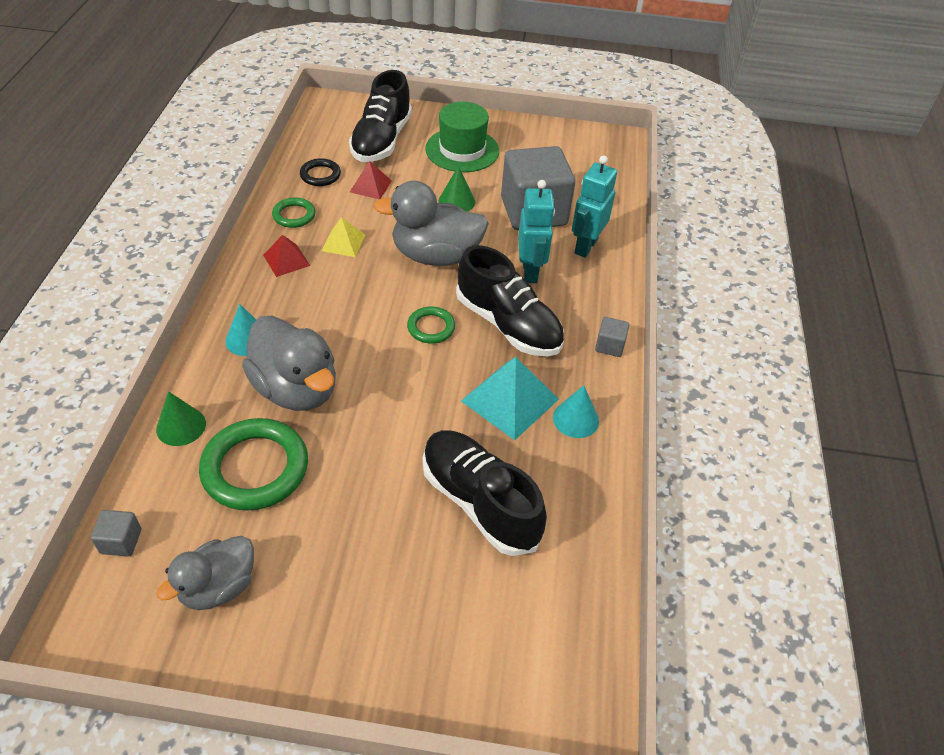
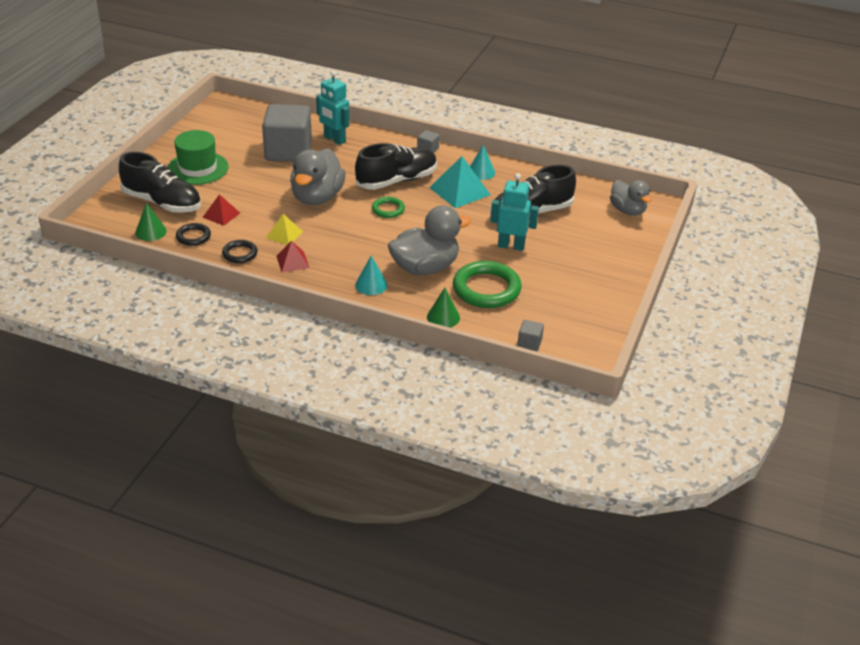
camera: 75 degrees left, 10 degrees down
(218, 587) = (568, 307): grey duck -> grey duck (627, 211)
(294, 215) = (240, 254): green ring -> black ring
(456, 201) = (260, 180): green cone -> green cone (150, 232)
(530, 272) = (350, 164): turquoise robot -> turquoise robot (511, 246)

